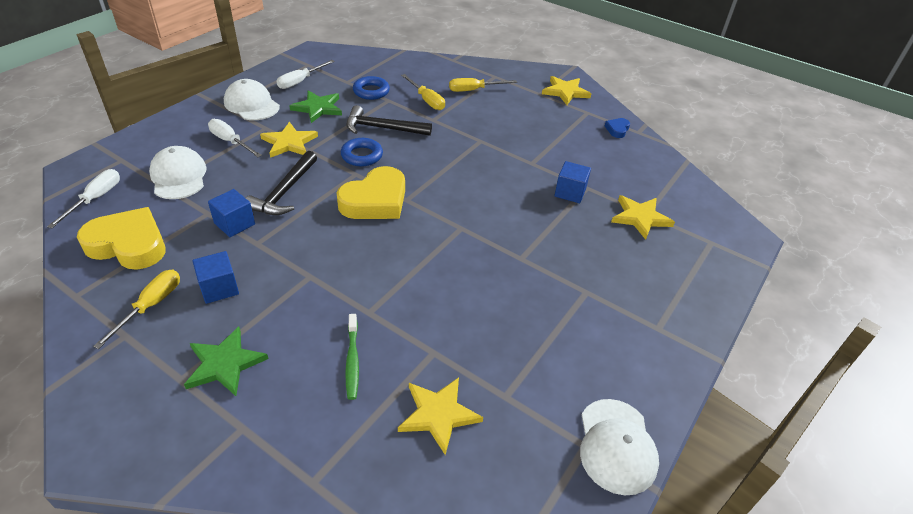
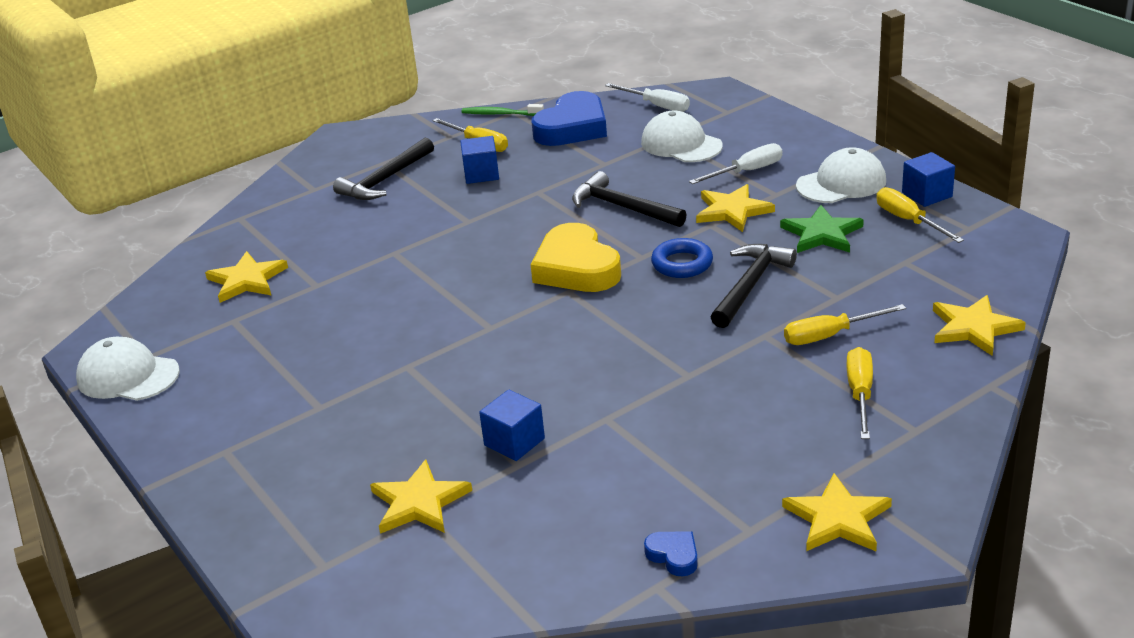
camera: 115 degrees right, 10 degrees down
(128, 244) = (572, 128): yellow heart -> blue heart
(178, 176) = (681, 144): white cap -> white cap turned 135 degrees counterclockwise
(225, 364) = (385, 180): green star -> black hammer
(234, 224) = (577, 179): blue cube -> blue cube (927, 195)
(300, 81) = (908, 221): white screwdriver -> yellow screwdriver
(352, 360) = (340, 240): green toothbrush -> green toothbrush (500, 114)
(371, 91) = (868, 282): blue ring -> none
(407, 63) = (973, 328): none -> yellow star

